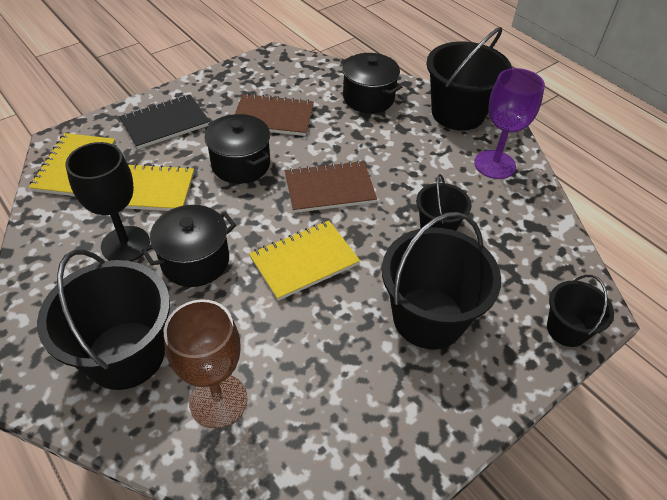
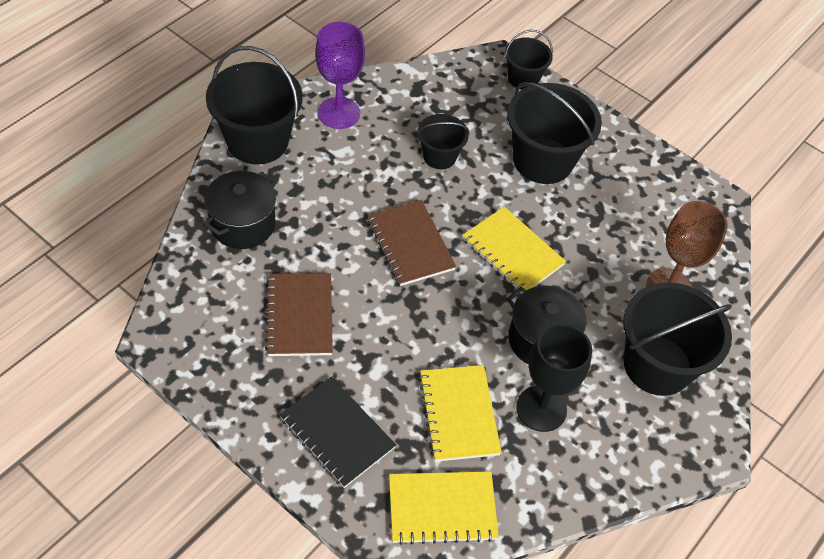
camera: 105 degrees left, 5 degrees up
(241, 164) = (393, 332): black pot -> none

